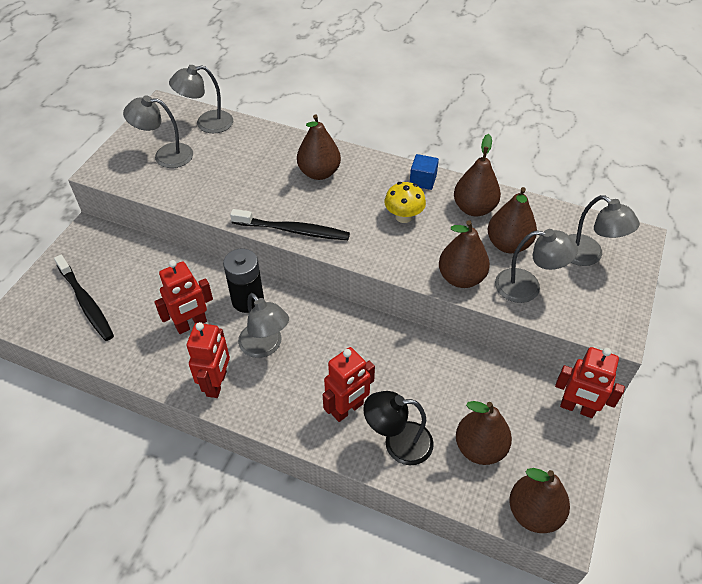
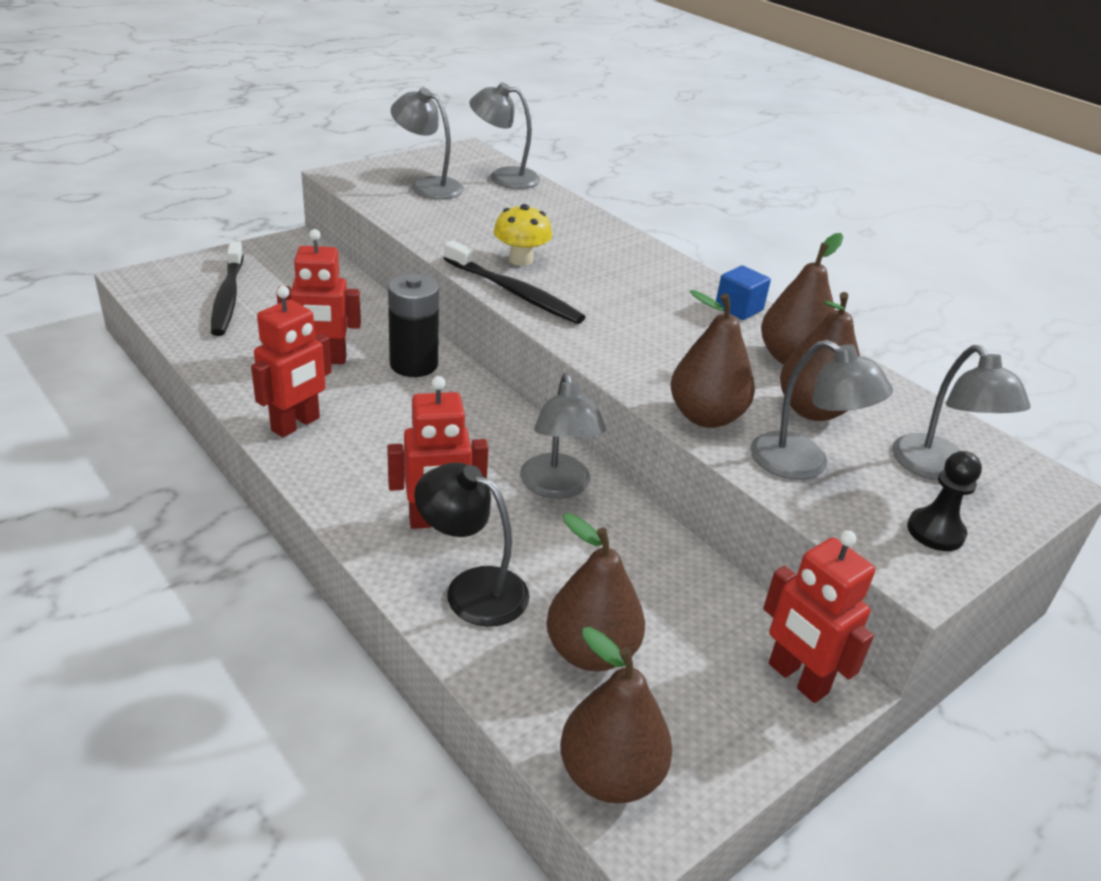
camera: 25 degrees right, 15 degrees down
(265, 346) = (391, 415): grey lamp -> grey lamp (557, 487)
(319, 173) = (601, 257): brown pear -> none
(403, 216) = (678, 331): yellow mushroom -> yellow mushroom (521, 260)
(609, 300) = (935, 531): none -> black pawn

